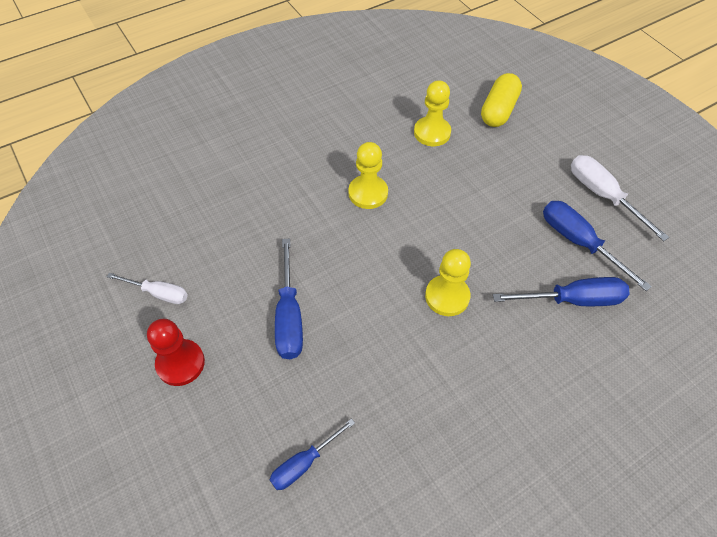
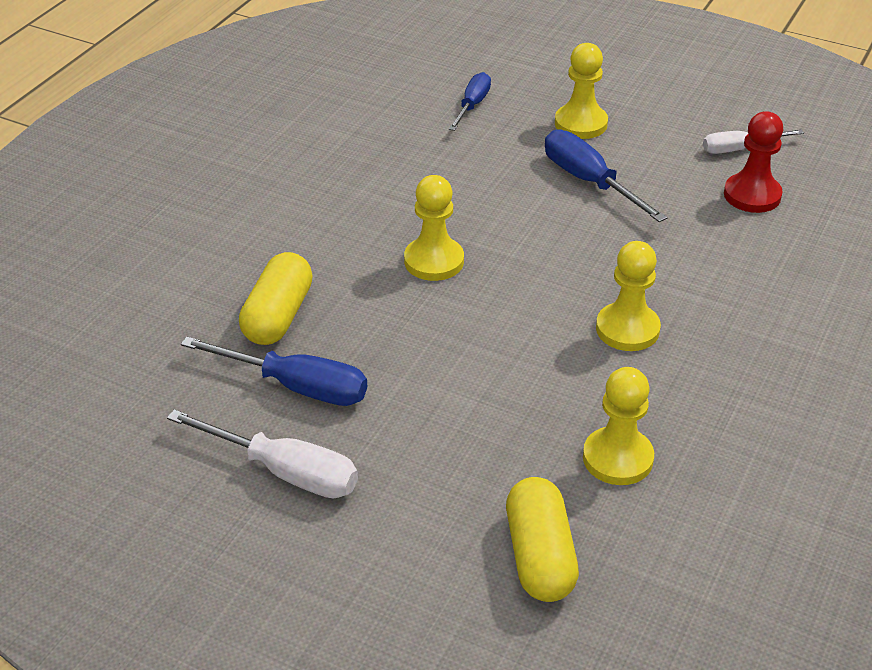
camera: 150 degrees right, 15 degrees down
(180, 363) = (650, 117): red pawn -> red pawn (752, 195)
(238, 385) = (581, 124): none -> yellow pawn
(572, 300) = (278, 316): blue screwdriver -> yellow capsule

